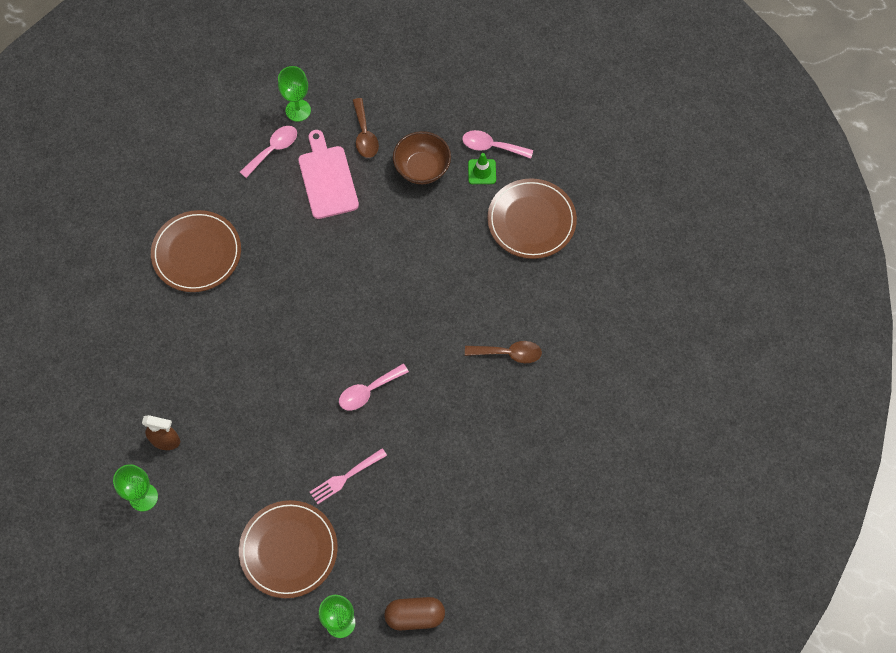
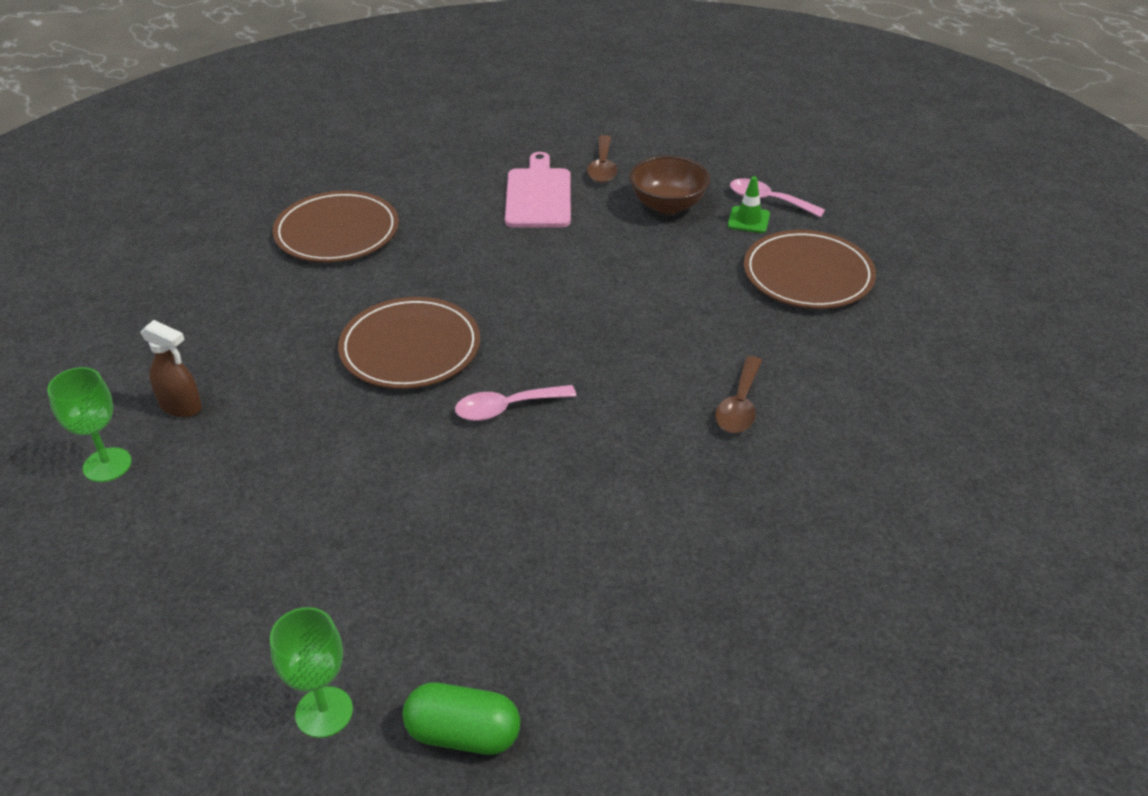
camera: 15 degrees right, 25 degrees down
(273, 150) = (481, 162): pink spoon -> none
(288, 550) = (289, 581): brown plate -> brown plate (410, 348)
(298, 110) = (527, 137): green goblet -> none
(346, 477) = (427, 504): pink fork -> none
(415, 616) = (463, 734): brown capsule -> green capsule
(509, 353) = (739, 405): brown spoon -> brown spoon turned 90 degrees clockwise

